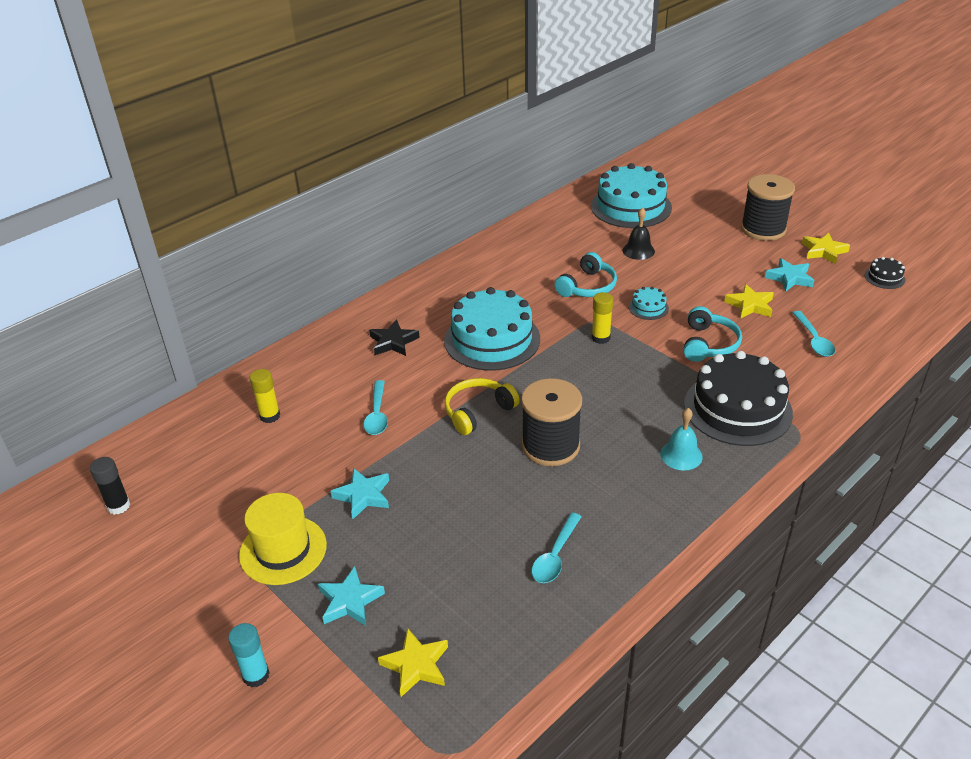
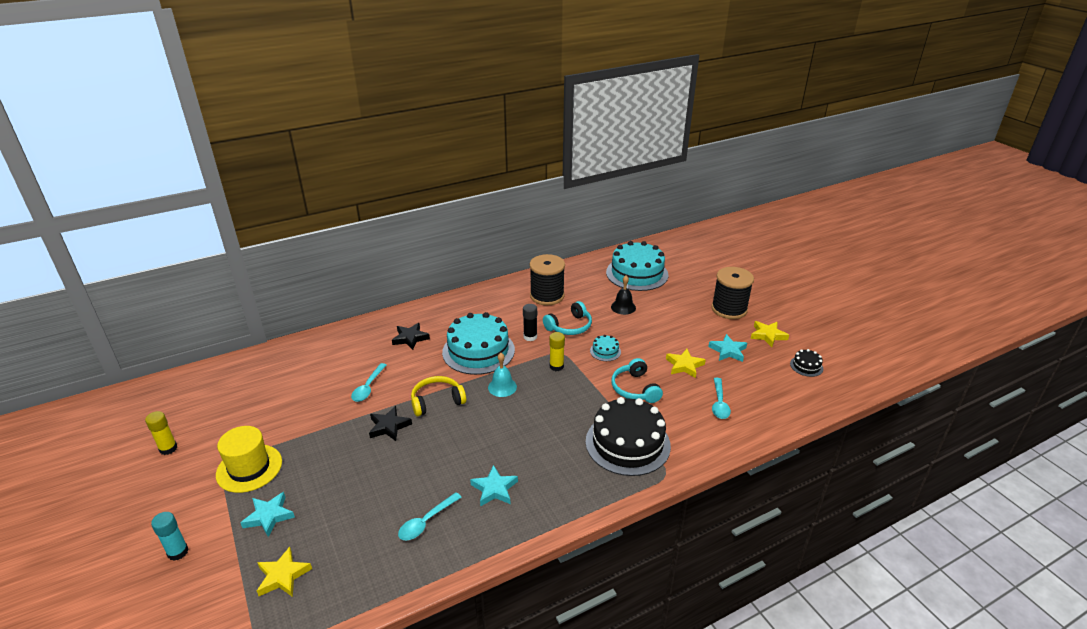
camera: 15 degrees right, 5 degrees down
(118, 506) = (169, 411): black glue stick -> black glue stick (530, 337)
(270, 416) = (299, 372): yellow glue stick -> yellow glue stick (168, 448)
(363, 496) = (323, 443): turquoise star -> turquoise star (494, 489)
(436, 456) = (389, 426): none -> black star
(550, 446) = (472, 438): black spool -> black spool (547, 296)
(681, 455) = (563, 469): turquoise bell -> turquoise bell (502, 387)
(709, 344) = (635, 388): turquoise headphones -> turquoise headphones turned 135 degrees clockwise

